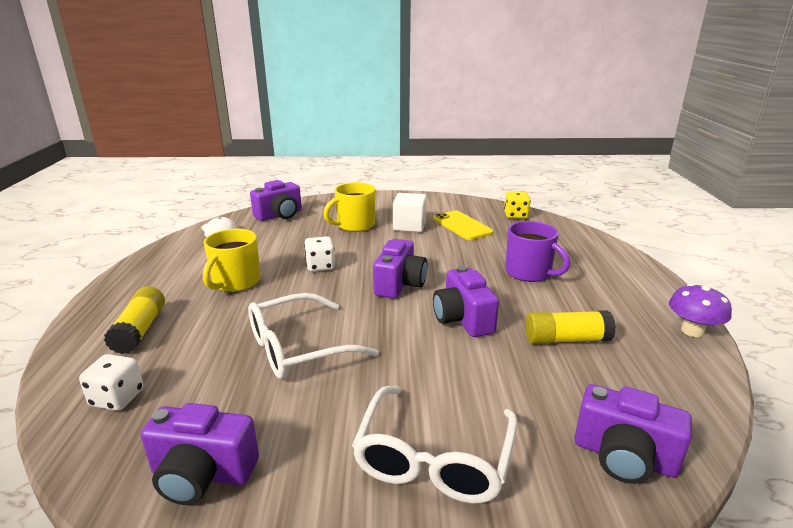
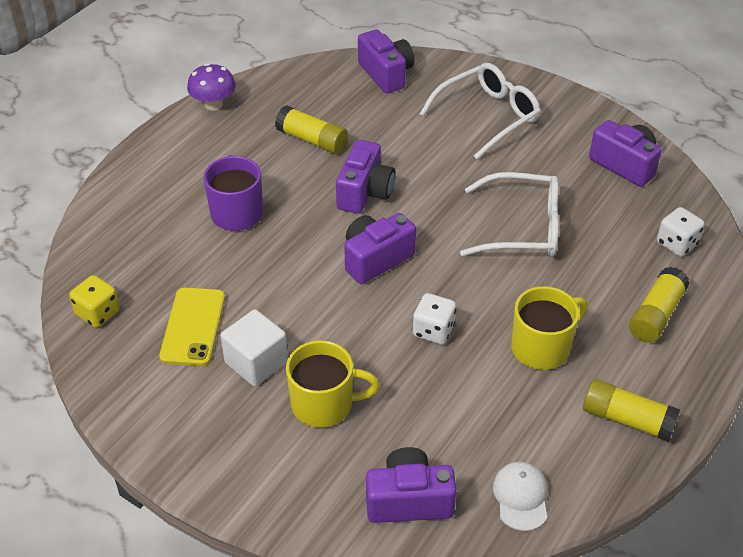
camera: 145 degrees left, 20 degrees up
(158, 271) = (627, 419): none -> yellow glue stick

